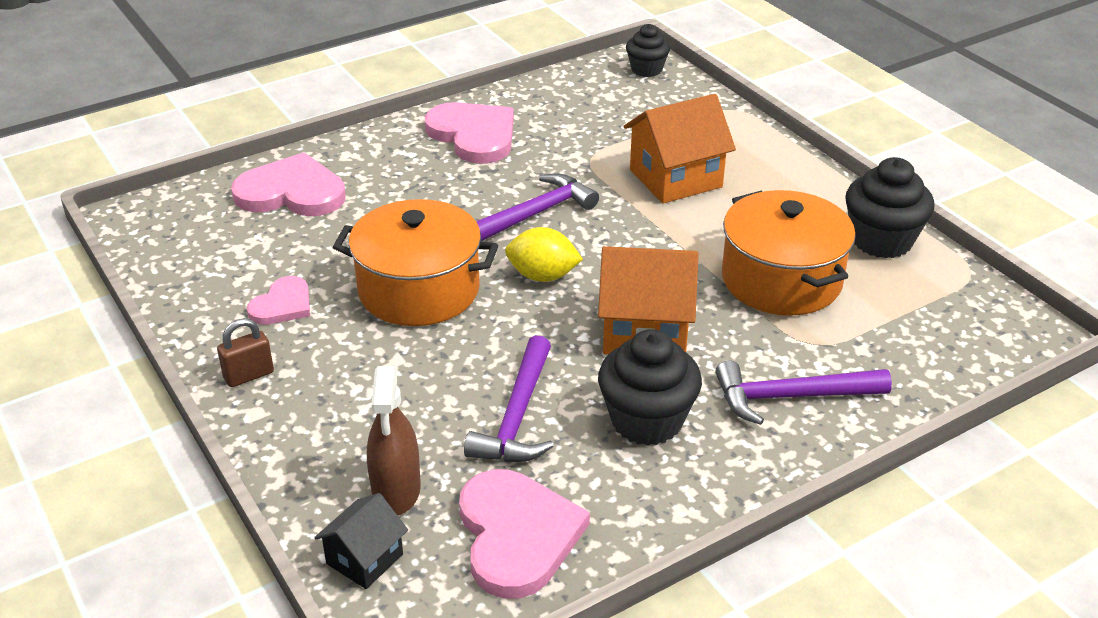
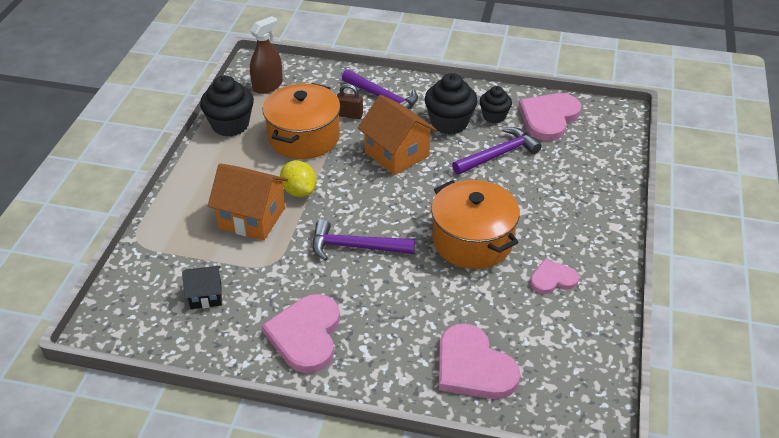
camera: 135 degrees left, 5 degrees up
(249, 375) = (603, 247): brown padlock -> brown padlock (349, 115)
(364, 559) = (614, 142): black house -> black house (206, 296)
(396, 490) = (579, 157): brown spray bottle -> brown spray bottle (267, 86)
(542, 276) = (403, 208): yellow lemon -> yellow lemon (299, 191)
(646, 69) = (117, 313): black cupcake -> black cupcake (494, 116)

